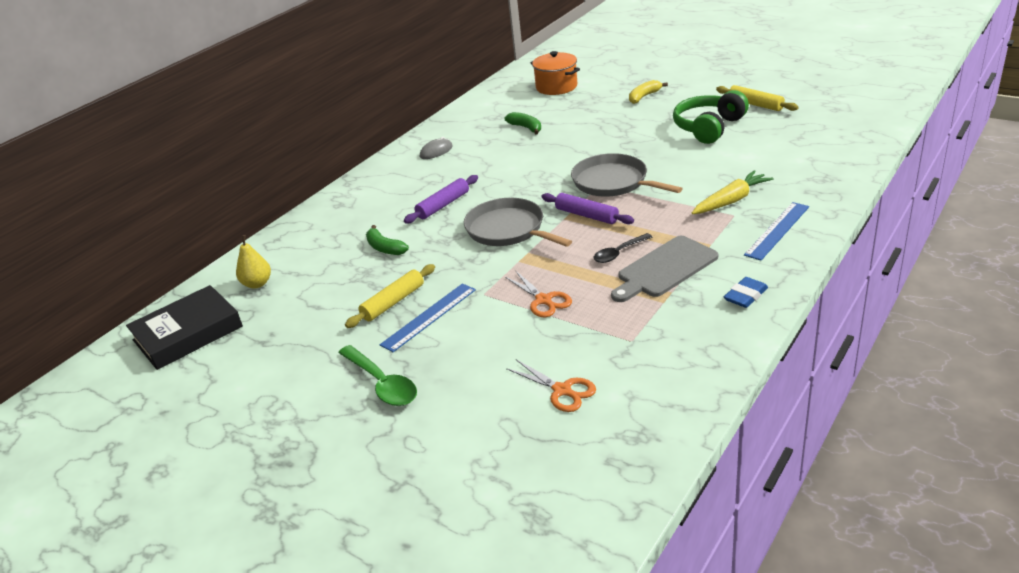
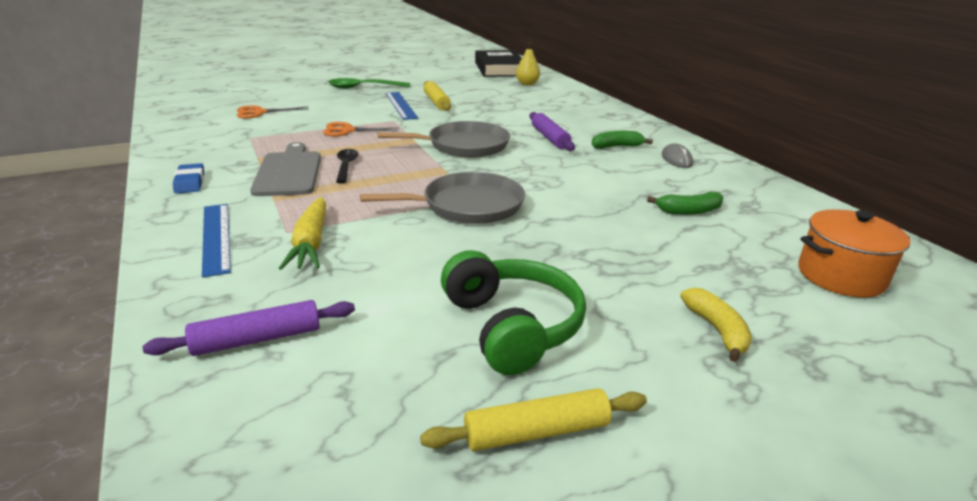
camera: 115 degrees right, 5 degrees down
(385, 248) = (512, 112): green banana -> green banana (616, 147)
(587, 215) = (428, 175): purple rolling pin -> purple rolling pin (257, 339)

